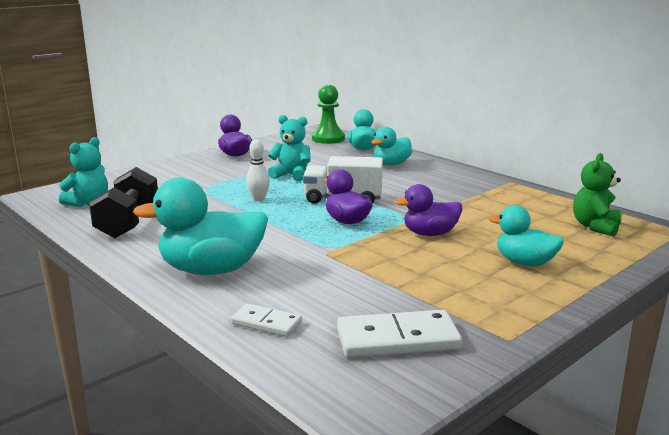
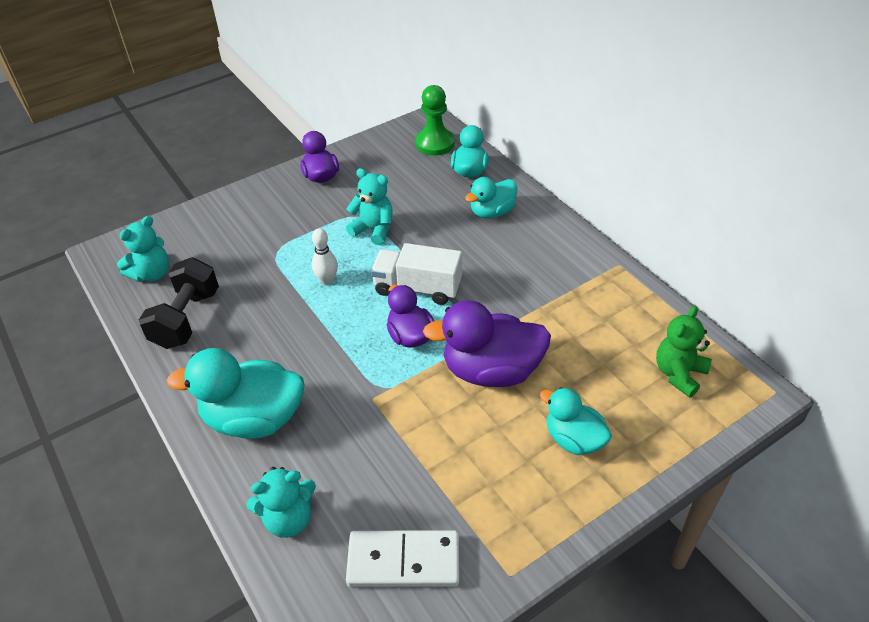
camera: 10 degrees right, 25 degrees up
(266, 323) = (288, 519): white domino -> turquoise teddy bear
(430, 234) = (491, 371): purple duck -> purple duck, size x1.64

